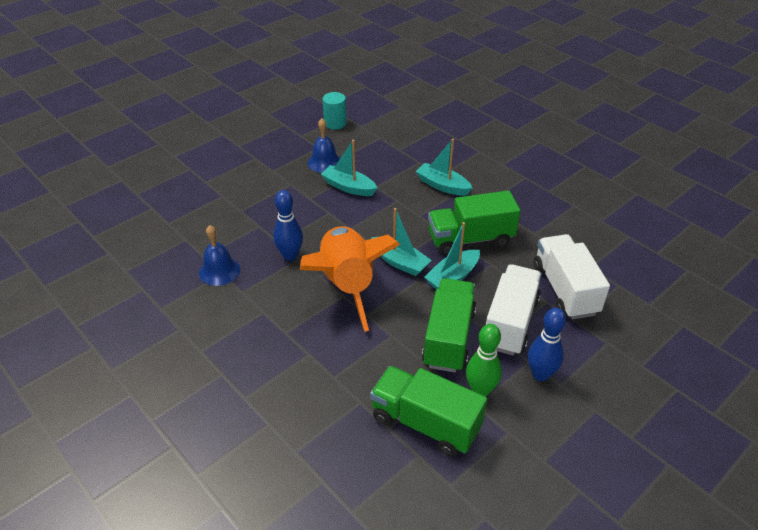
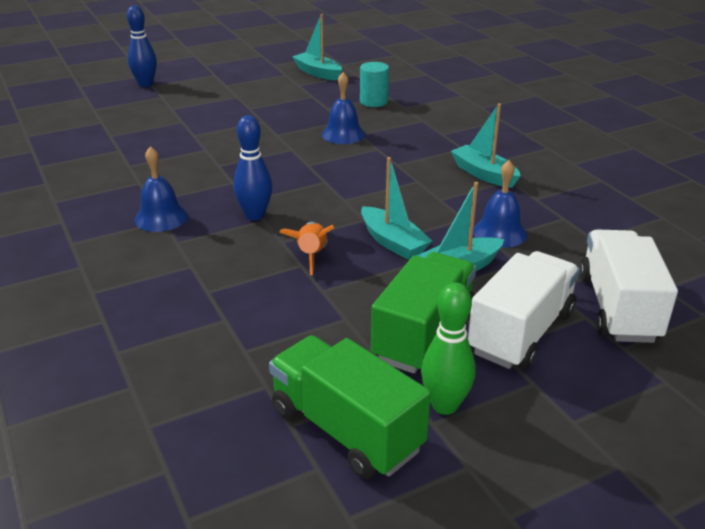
camera: 15 degrees right, 10 degrees down
(347, 285) = (311, 255): orange rocket -> orange rocket, size x0.42
(348, 187) = (361, 160): turquoise boat -> turquoise boat (318, 73)
(470, 239) = (499, 232): green truck -> blue bell
(540, 374) = (544, 402): blue bowling pin -> blue bowling pin (145, 84)

